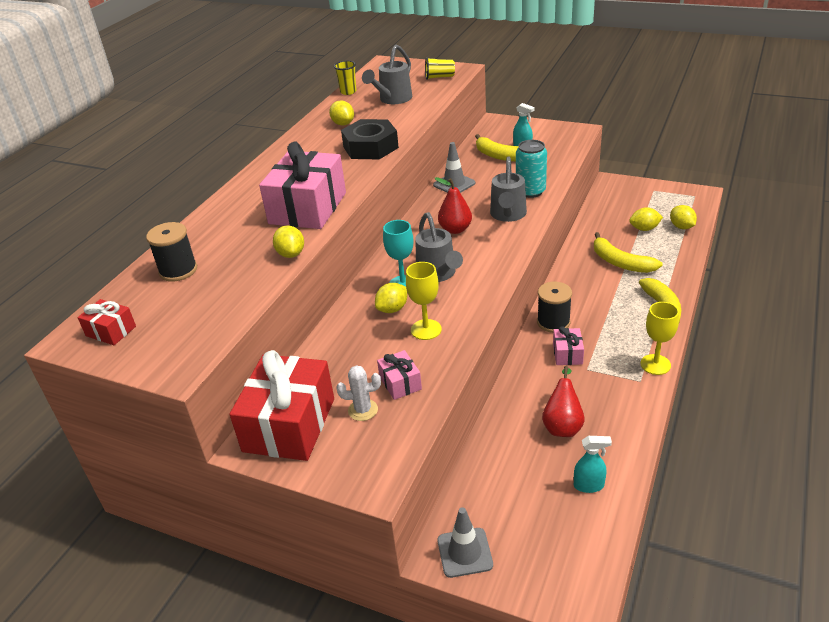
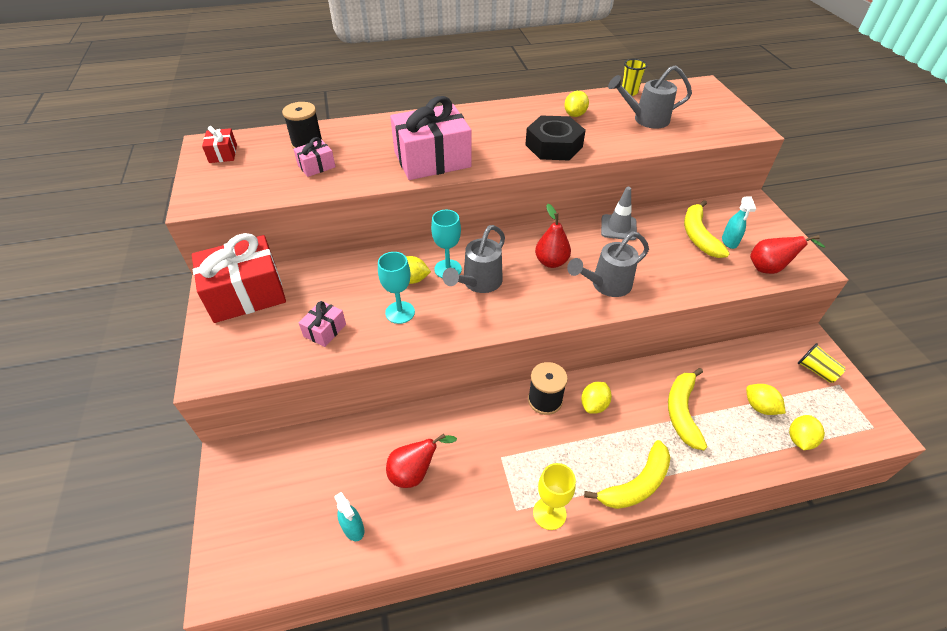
camera: 50 degrees right, 10 degrees up
(291, 254) = (364, 182): yellow lemon -> yellow lemon (594, 405)
(363, 410) = (282, 325): white cactus -> none
(426, 329) = (400, 312): yellow goblet -> turquoise goblet
(439, 77) = (720, 125): yellow cup -> yellow cup (816, 370)
(464, 552) = (239, 472): grey traffic cone -> none
(530, 191) = (661, 282): turquoise can -> none
(564, 146) = (769, 268): none -> red pear
(567, 354) = (510, 432): pink gift -> pink gift (316, 166)

